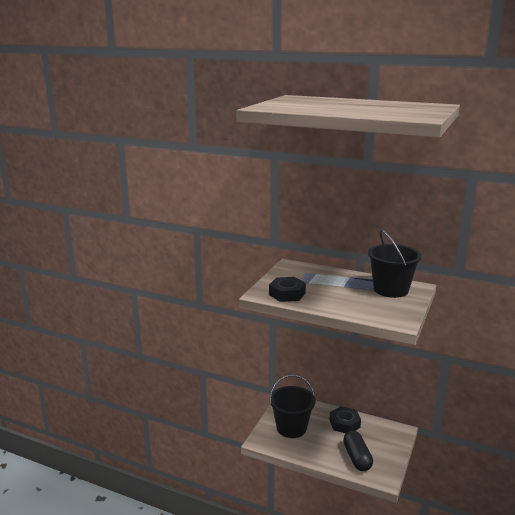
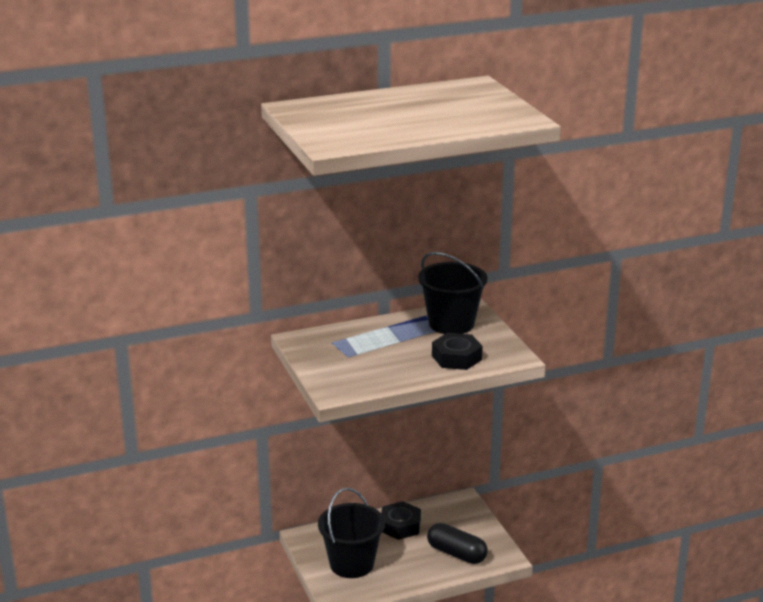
camera: 45 degrees left, 5 degrees up
(287, 294) = (361, 378): black nut -> black nut (456, 357)

